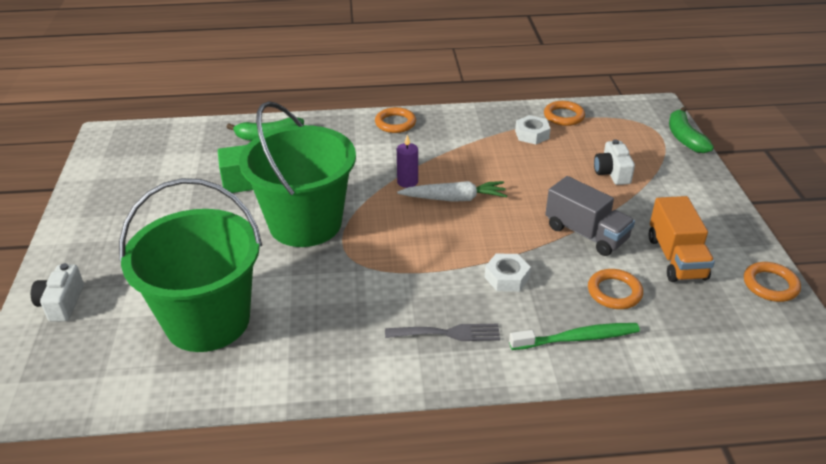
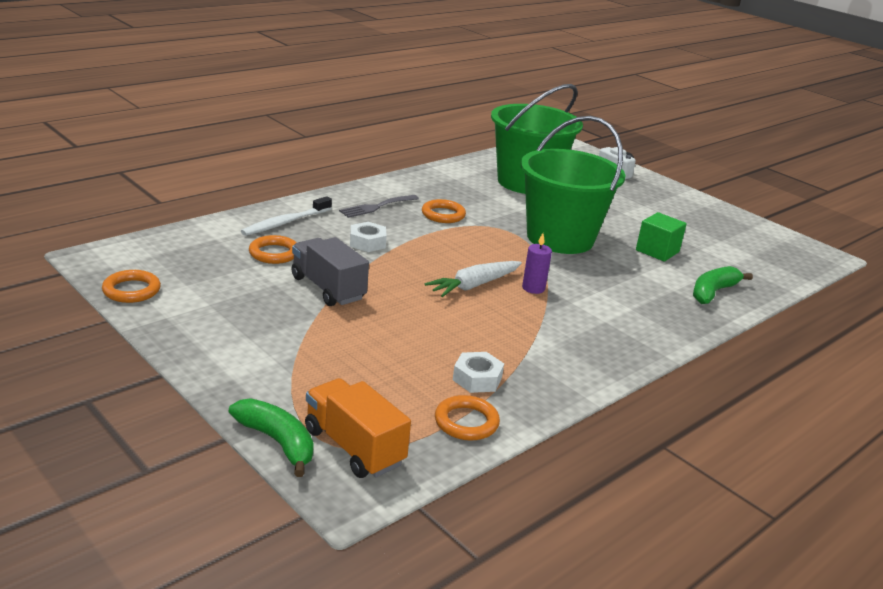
camera: 140 degrees right, 10 degrees down
(395, 123) = (635, 344): orange ring -> orange ring (443, 215)
(577, 338) = (285, 223): green toothbrush -> white toothbrush
(586, 234) = (328, 288): grey truck -> grey truck turned 45 degrees clockwise
(612, 173) = (344, 357): white camera -> none
(676, 258) = (230, 290): orange truck -> orange truck (354, 447)

